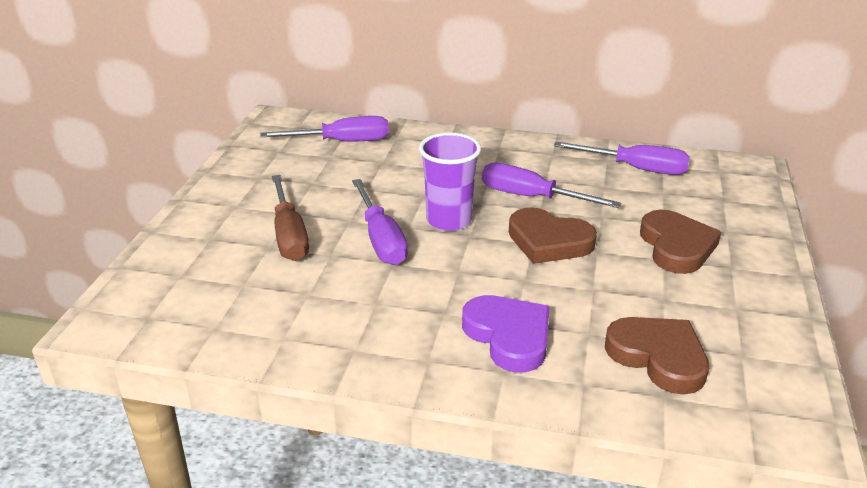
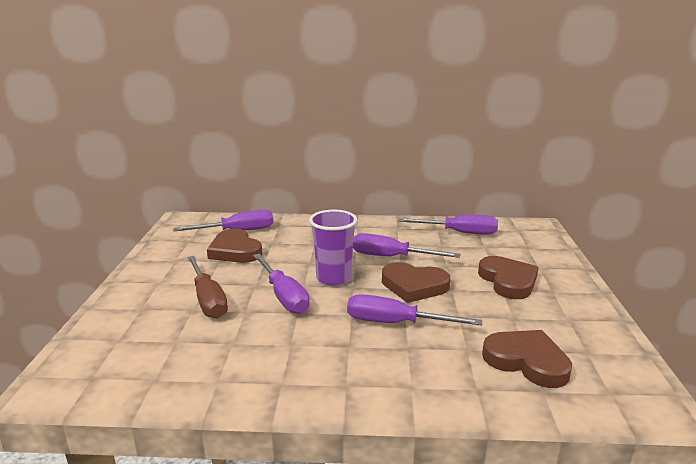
camera: 10 degrees left, 10 degrees down
(333, 170) = (235, 251): none -> brown heart
(509, 289) = (395, 323): none -> purple screwdriver
(509, 336) = (406, 358): purple heart -> none

